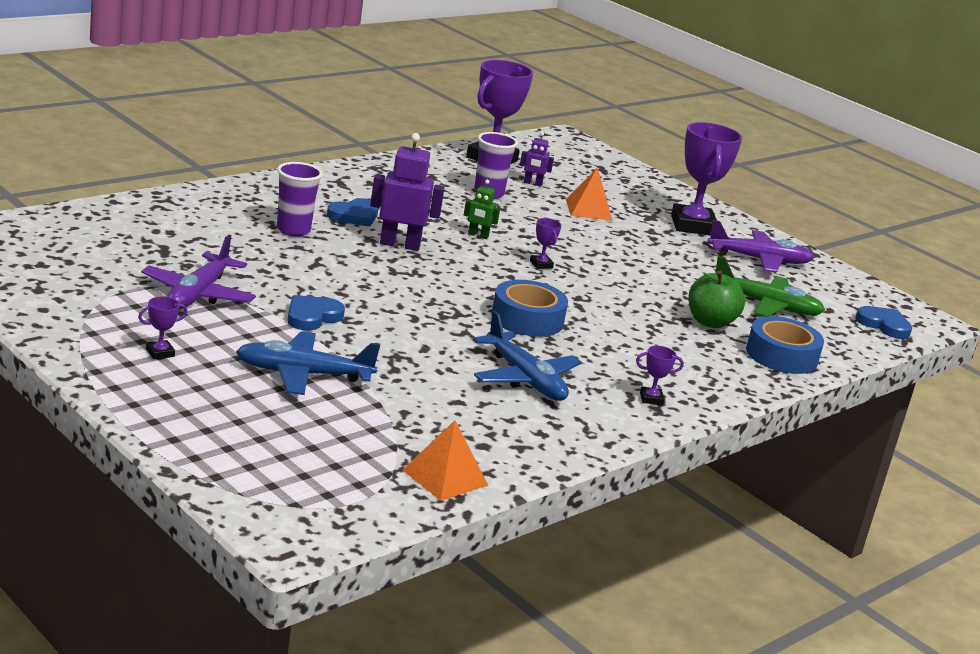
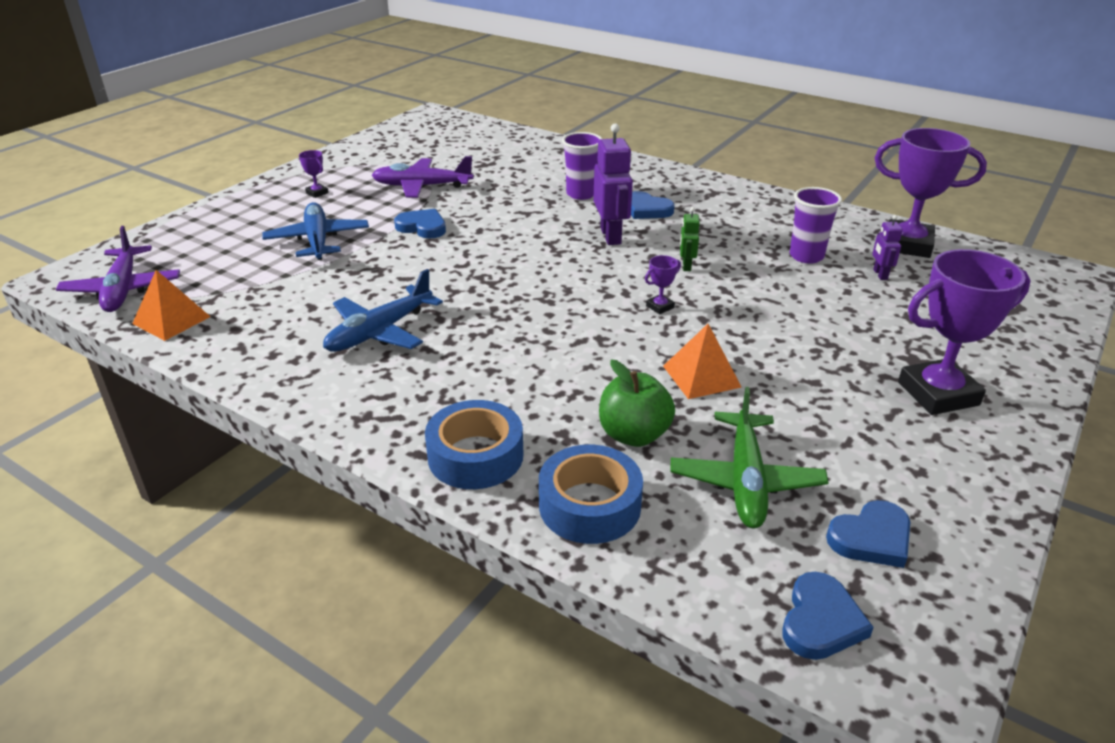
camera: 80 degrees right, 10 degrees up
(527, 319) = (515, 316): blue tape -> blue tape (475, 456)
(589, 210) = (862, 315): orange pyramid -> orange pyramid (701, 376)
(651, 399) = (386, 410): purple trophy -> none
(759, 260) = (904, 463): purple plane -> purple plane (123, 289)
(823, 292) = (871, 538): none -> blue heart

